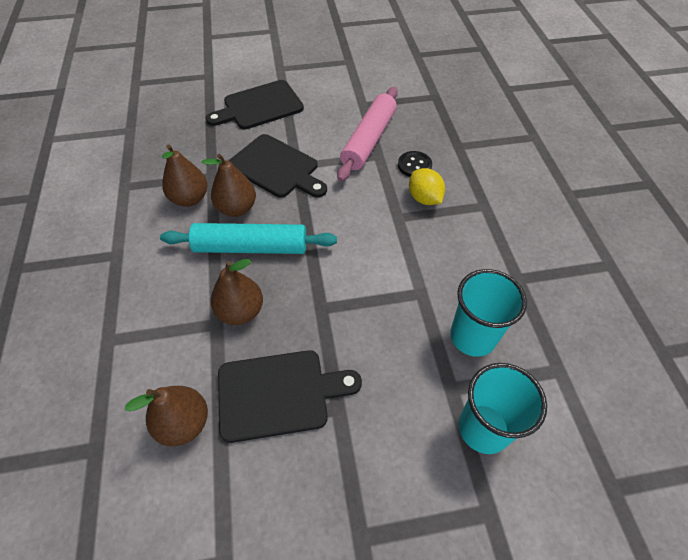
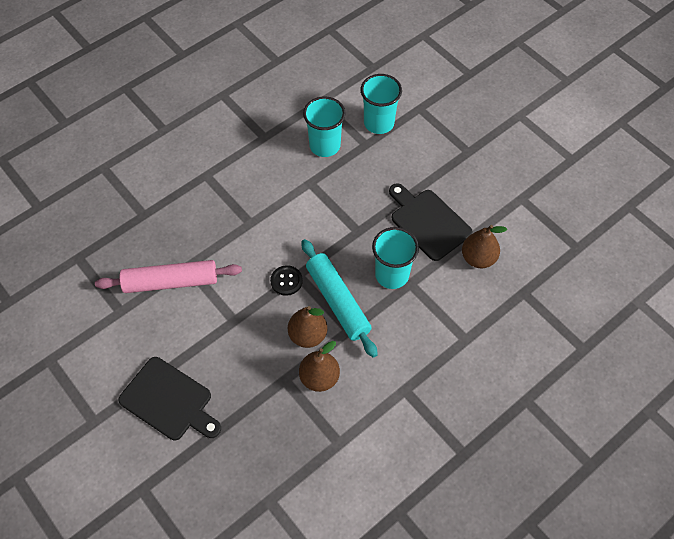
camera: 120 degrees left, 5 degrees up
(241, 311) = (392, 275): brown pear -> turquoise cup
(276, 168) = (245, 334): black cutting board -> none
(414, 165) = (185, 235): black button -> black button (286, 281)
(424, 198) = (220, 214): yellow lemon -> none

